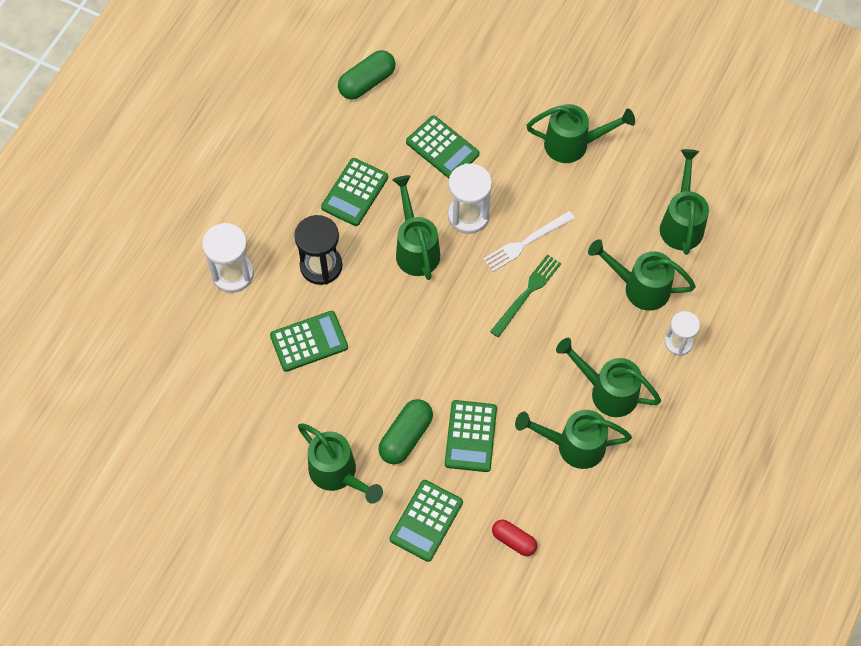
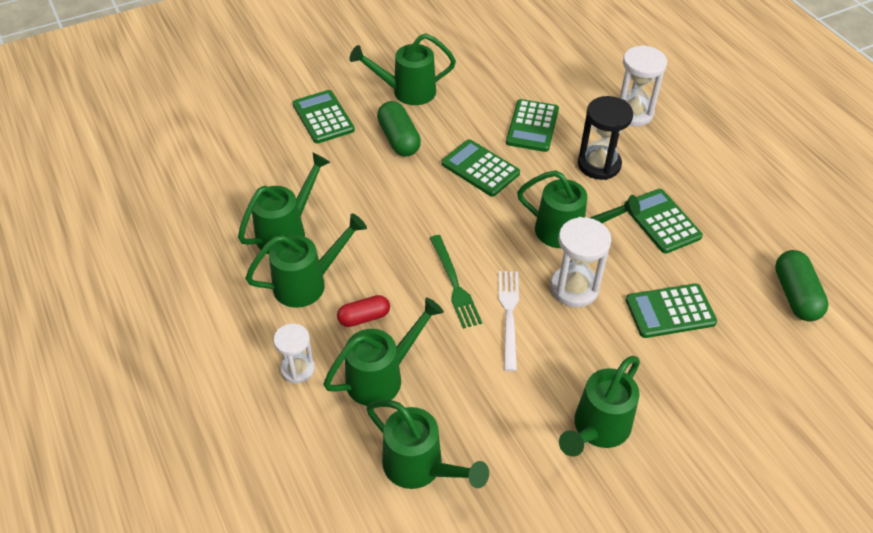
camera: 125 degrees right, 15 degrees down
(470, 436) = (361, 174): green calculator -> green calculator (480, 168)
(514, 540) = (255, 154): red capsule -> red capsule (364, 317)

